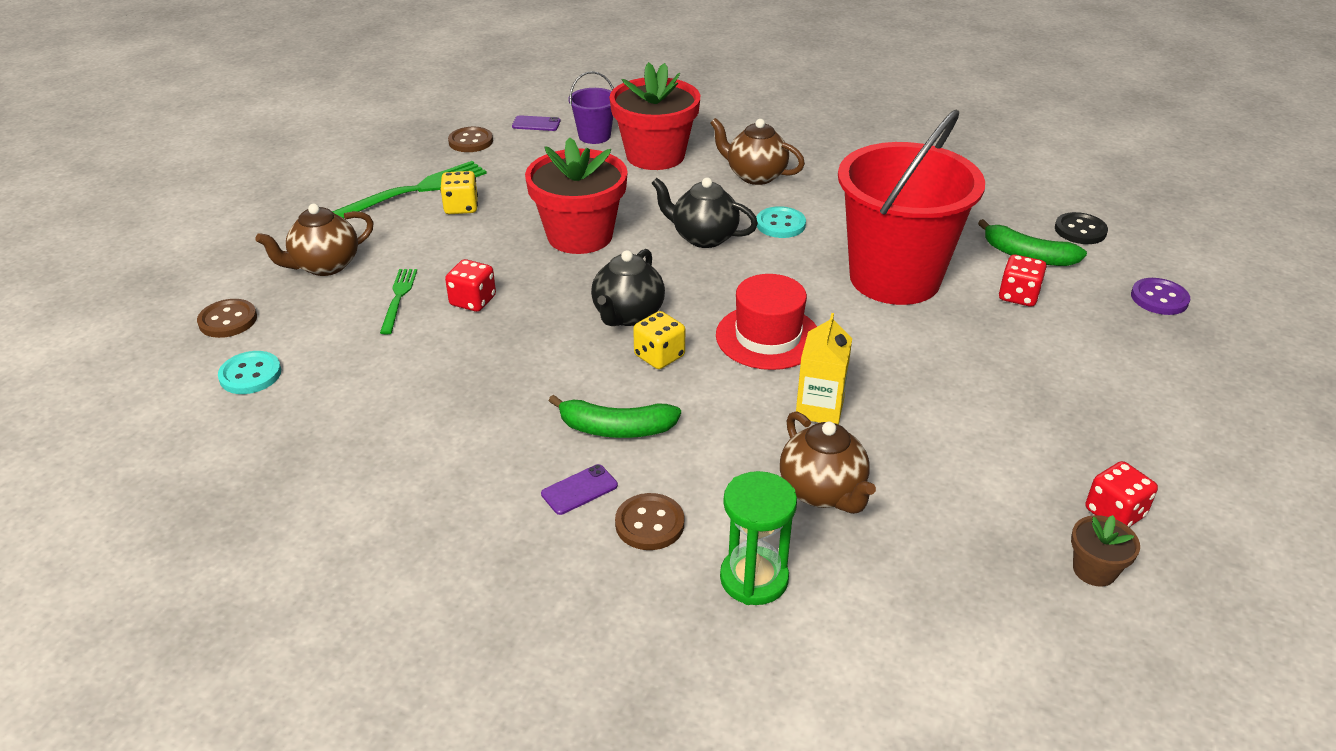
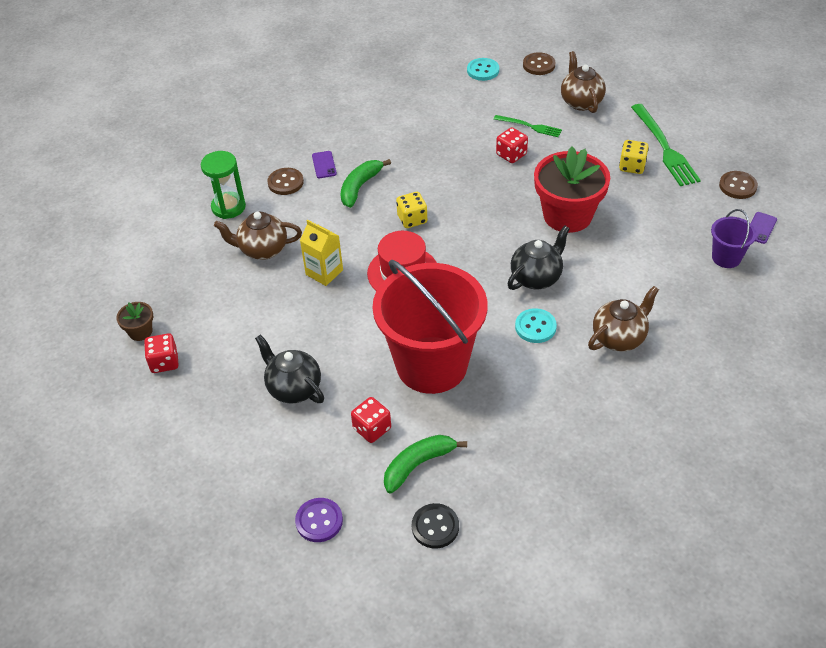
camera: 115 degrees right, 10 degrees up
(627, 315) = (461, 216): black teapot -> black teapot (294, 388)
(655, 155) = (677, 286): red flower pot -> none

